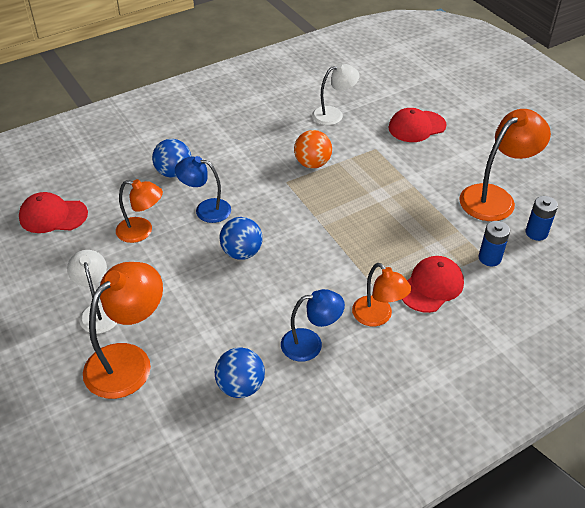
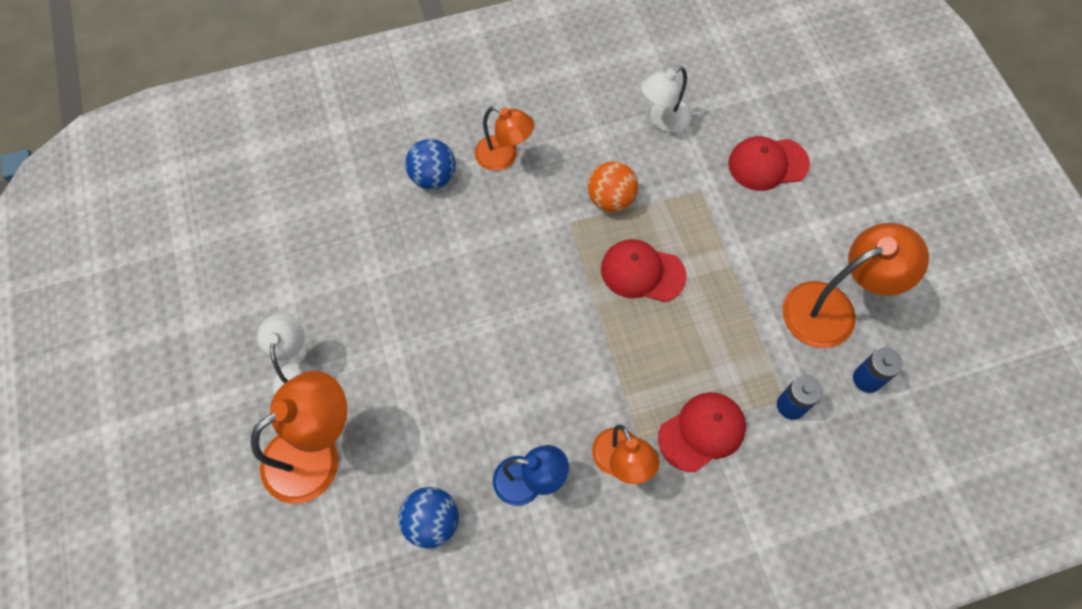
camera: 15 degrees right, 20 degrees up
(53, 216) = (275, 216): red cap -> red cap (642, 272)
(142, 231) = (373, 264): orange lamp -> orange lamp (504, 157)
(205, 209) = (458, 246): blue lamp -> none
(241, 253) = (484, 324): blue ball -> none
(333, 114) = (663, 120): white lamp -> white lamp turned 150 degrees clockwise

